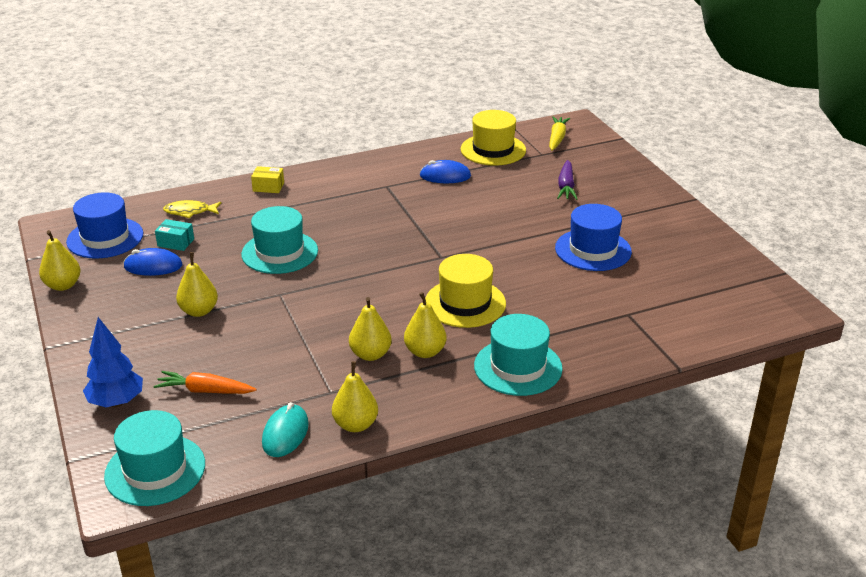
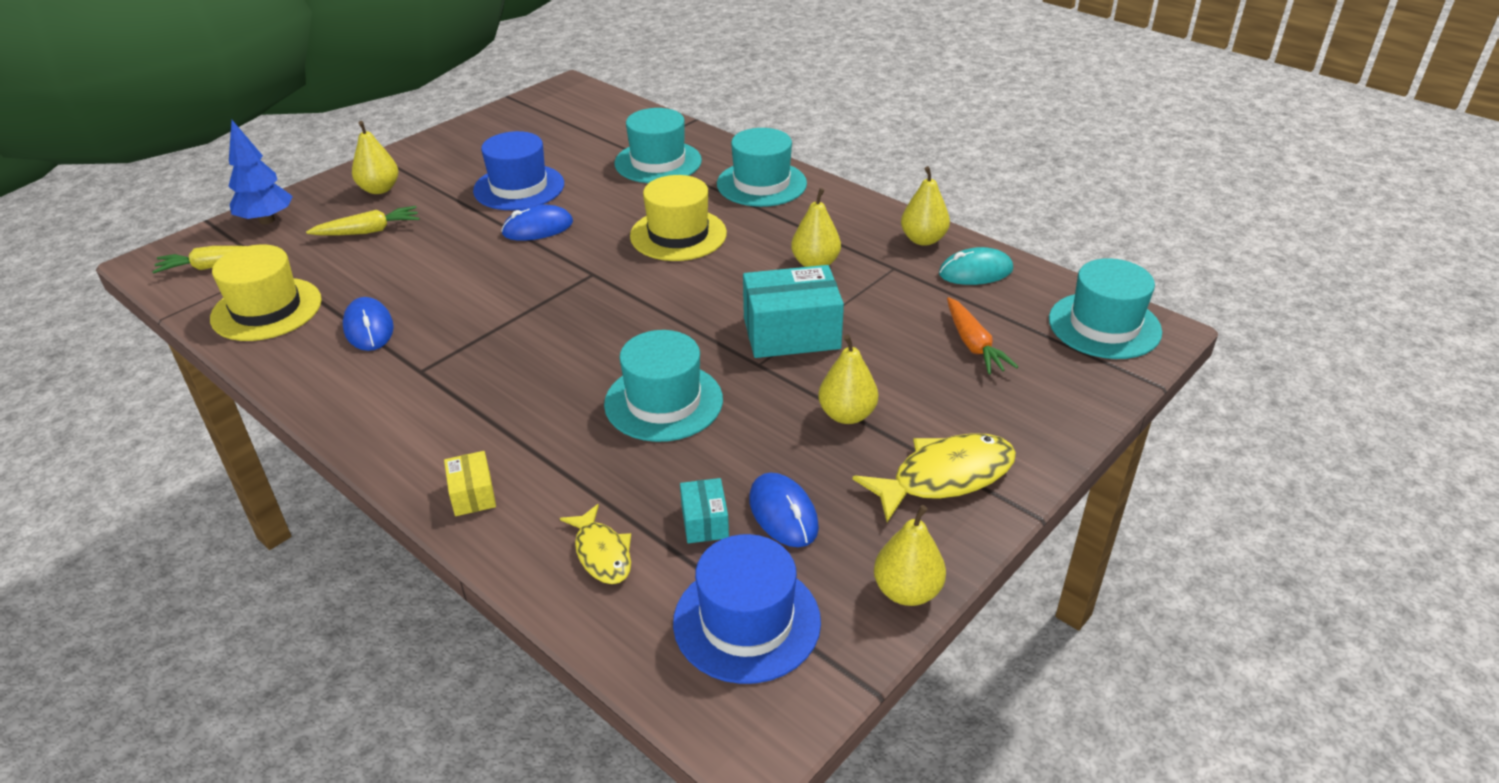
camera: 115 degrees left, 5 degrees up
(112, 327) = (944, 477): none -> yellow fish
(117, 402) = (1056, 398): blue tree -> blue tree (267, 220)
(297, 316) = (791, 333): none -> turquoise box
(425, 352) = (782, 235): yellow pear -> yellow pear (379, 189)
(522, 247) = (538, 228): none -> blue mouse
(566, 186) = (368, 231): purple carrot -> yellow carrot
(596, 323) = (658, 162): none -> turquoise hat

